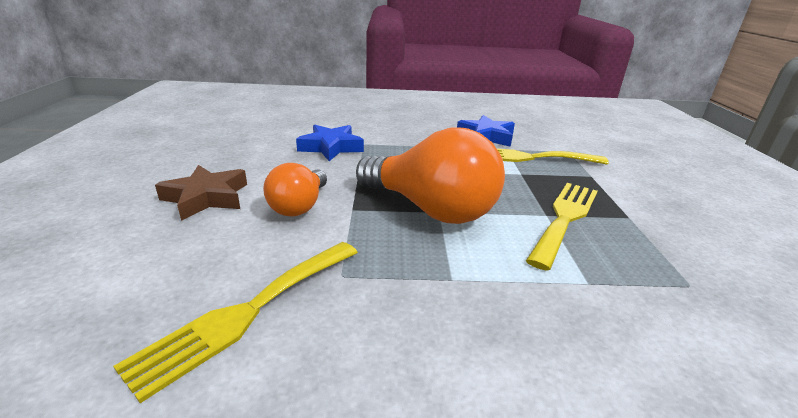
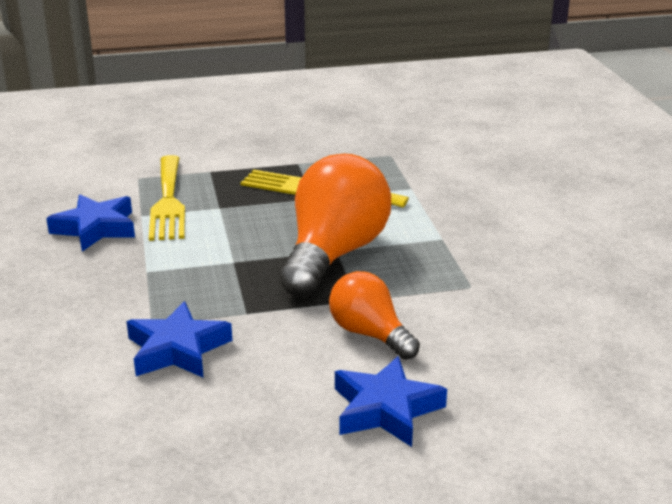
camera: 100 degrees left, 0 degrees up
(206, 197) = (385, 409): brown star -> blue star
(248, 312) = (543, 318): yellow fork -> none
(299, 206) = (370, 334): orange light bulb -> orange light bulb turned 135 degrees counterclockwise

